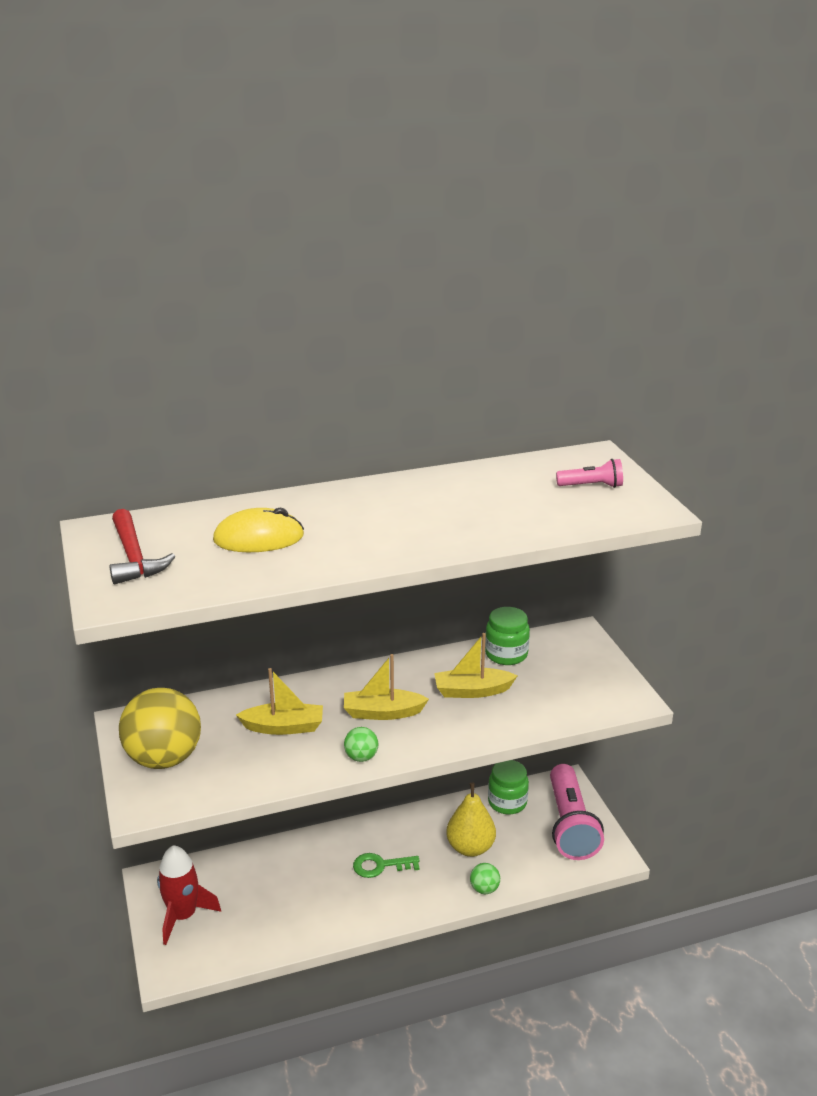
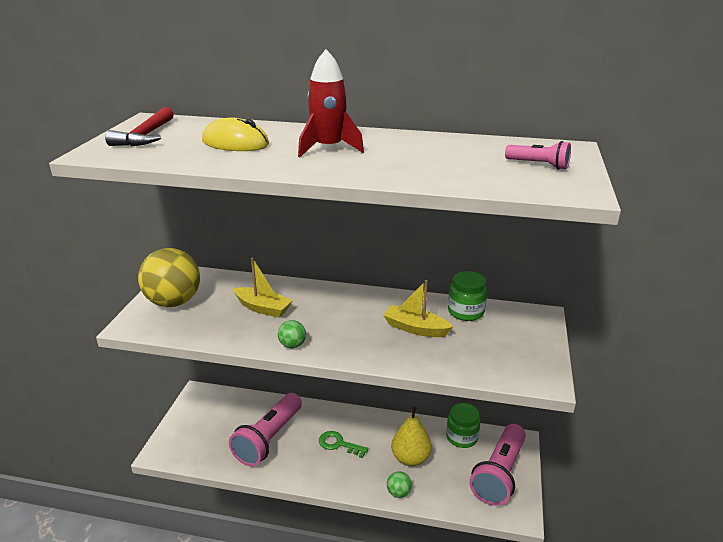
camera: 30 degrees right, 0 degrees up
(183, 916) = (196, 423): red rocket -> red rocket (329, 148)
(293, 895) = (268, 439): none -> pink flashlight
(382, 712) = (336, 321): yellow boat -> none

